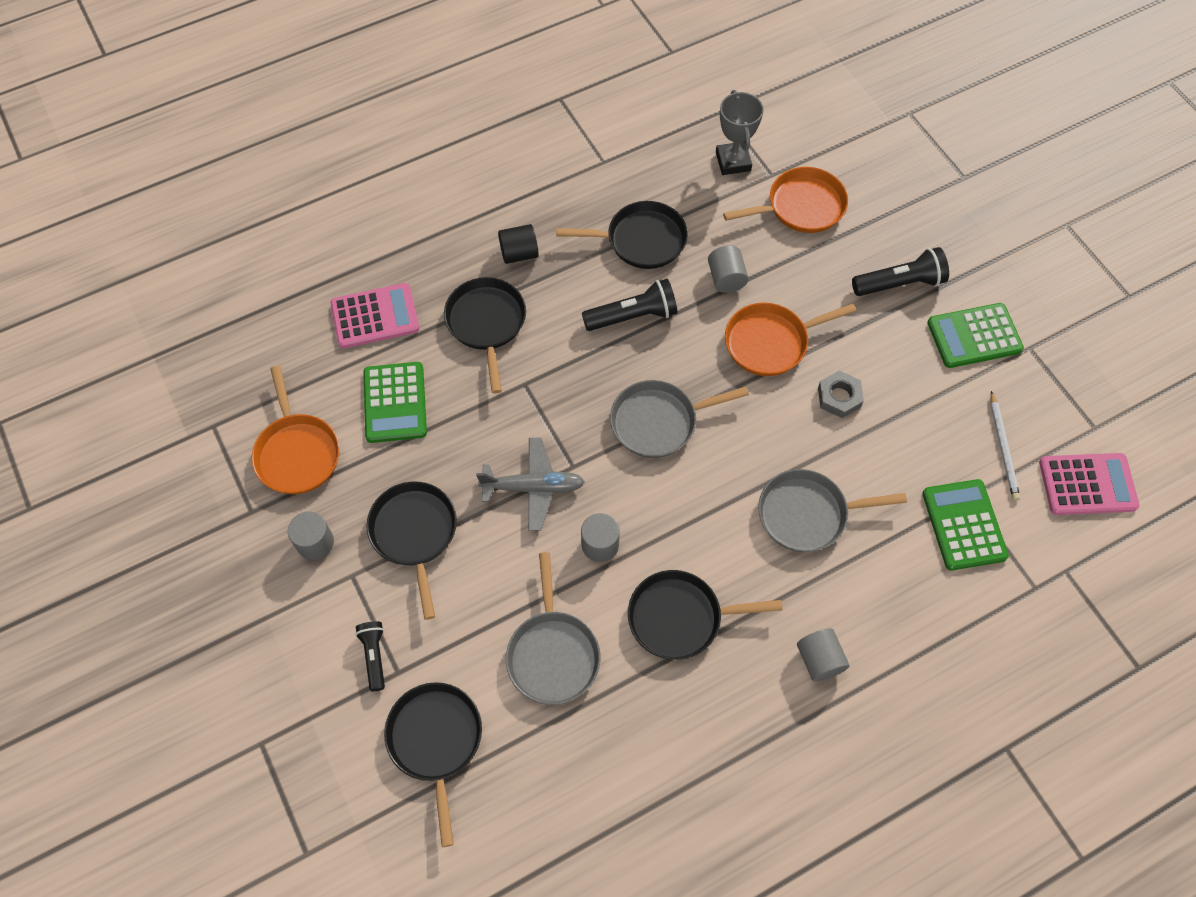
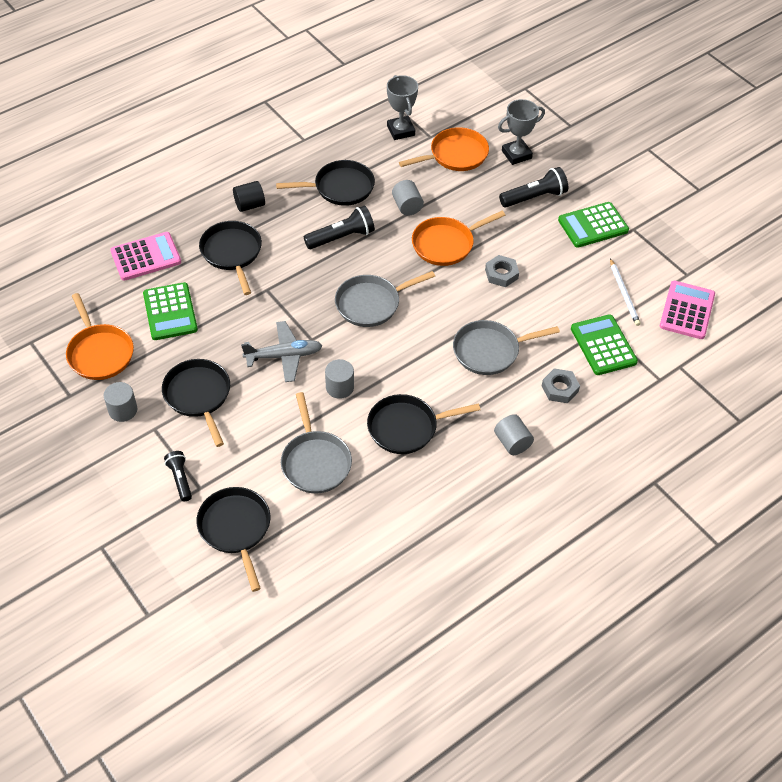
camera: 10 degrees left, 10 degrees down
(884, 215) = (516, 154): none -> grey trophy
(895, 585) = (560, 388): none -> grey nut
(1087, 485) = (687, 310): pink calculator -> pink calculator turned 60 degrees counterclockwise

